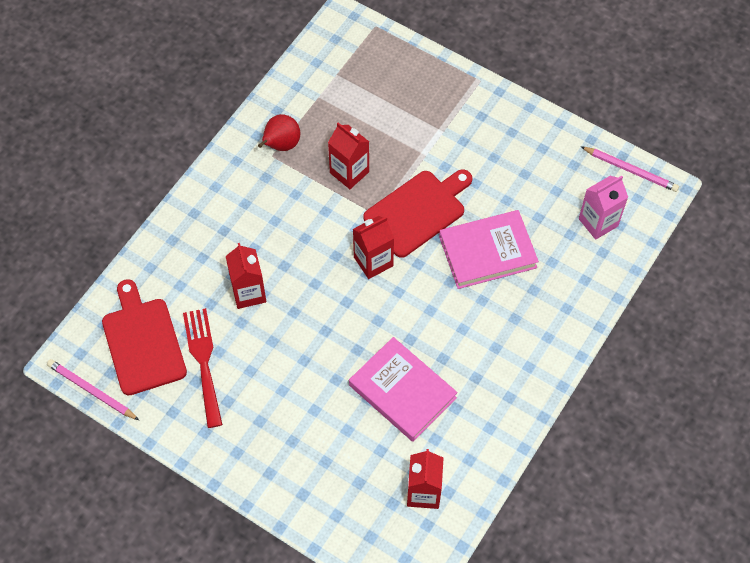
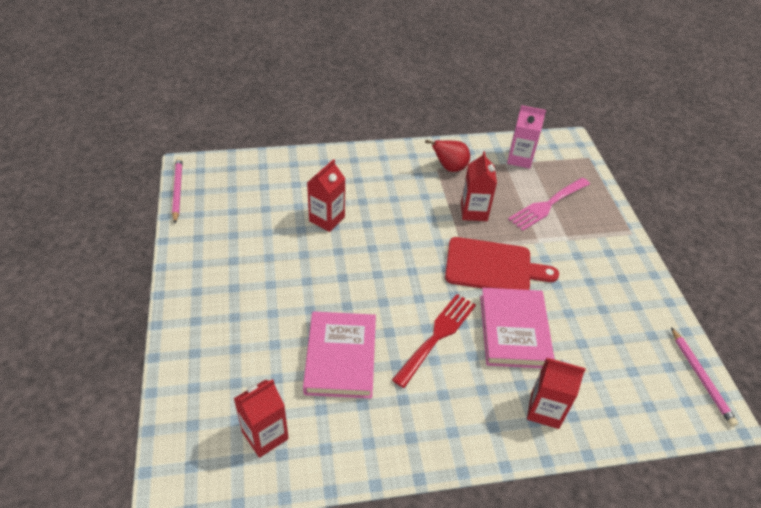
camera: 45 degrees right, 15 degrees down
(143, 342) = (236, 192): red cutting board -> none
(203, 361) = (251, 229): red fork -> red fork (437, 336)
(373, 261) = (425, 268): red carton -> red carton (545, 410)
(395, 111) = (547, 205): none -> pink fork
(487, 252) = (514, 331): pink book -> pink book turned 60 degrees clockwise
(598, 222) = (630, 388): pink carton -> pink carton (519, 159)

